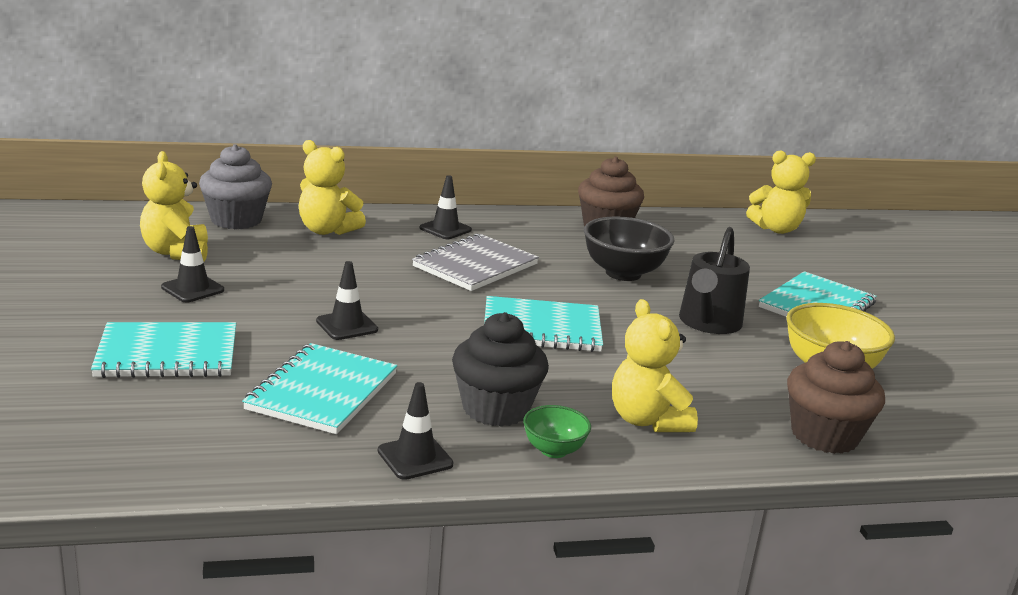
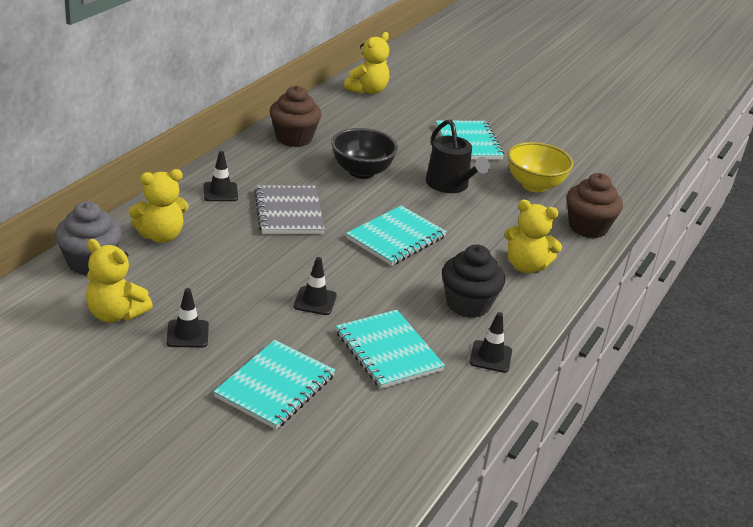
camera: 50 degrees left, 10 degrees up
(553, 450) = (525, 310): green bowl -> none

